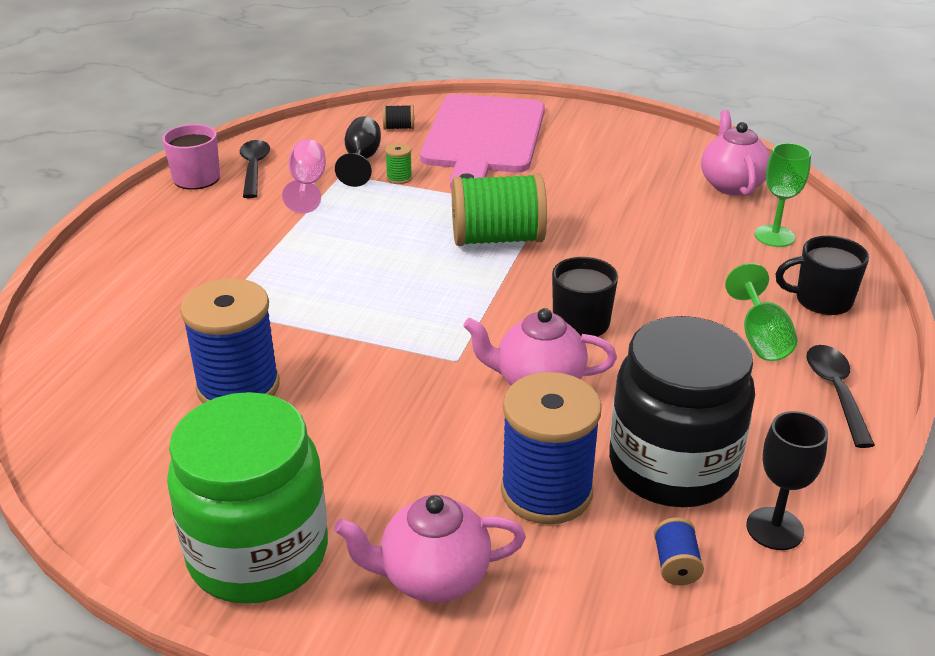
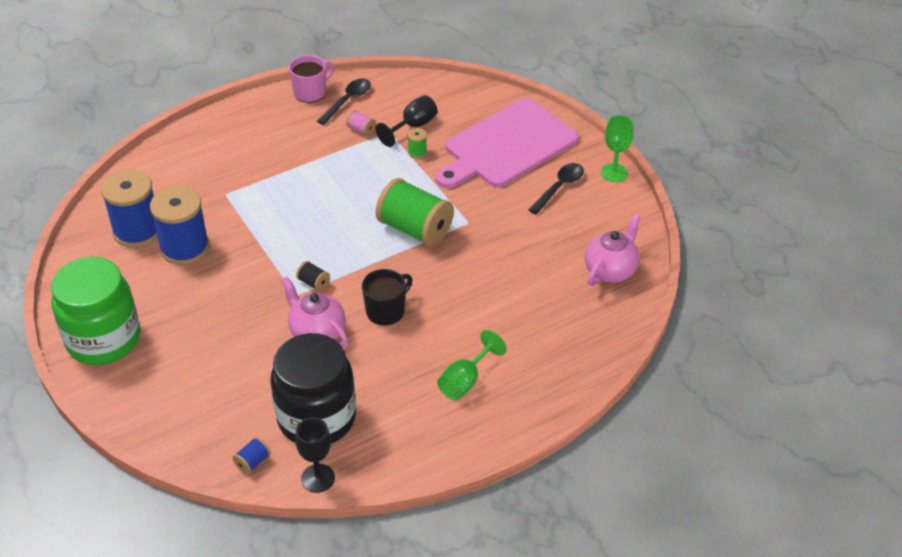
camera: 40 degrees right, 10 degrees up
(307, 185) = (361, 130): pink goblet -> pink spool
(399, 128) = (467, 110): black spool -> black spool (313, 283)
(433, 577) = (153, 396): pink teapot -> none
(546, 491) = (246, 391): blue spool -> blue spool (137, 231)
(774, 236) = (578, 323): green goblet -> green goblet (614, 173)
(822, 299) = (537, 381): black mug -> none
(835, 392) = (455, 436): black spoon -> black spoon (559, 187)

